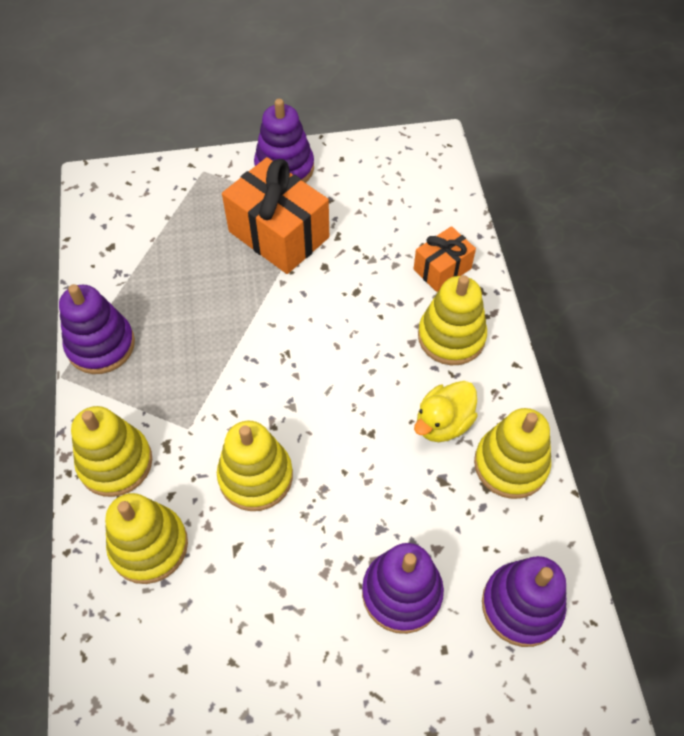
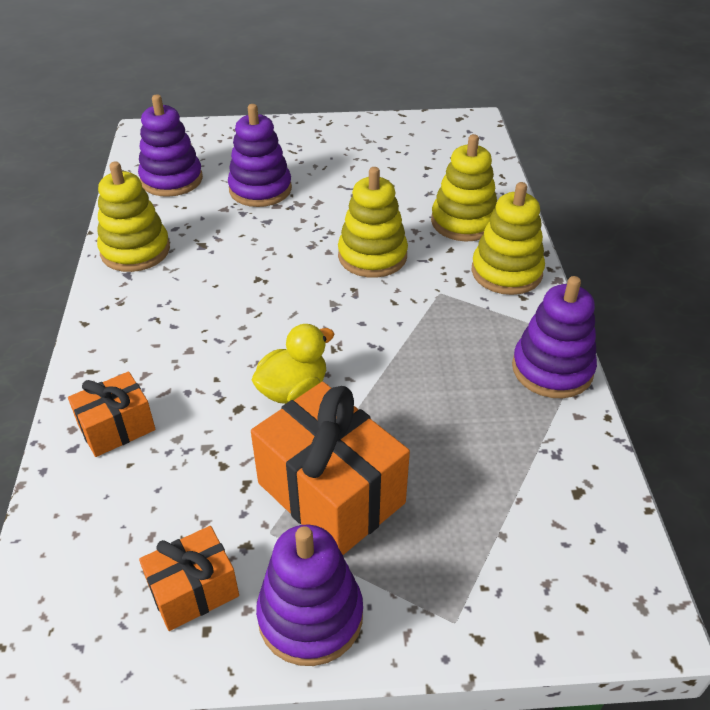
camera: 175 degrees left, 15 degrees down
(354, 175) = (193, 591): none -> orange gift
(443, 423) = (184, 281): yellow duck -> yellow duck (293, 390)
(451, 337) = (141, 352): yellow stacking toy -> none

